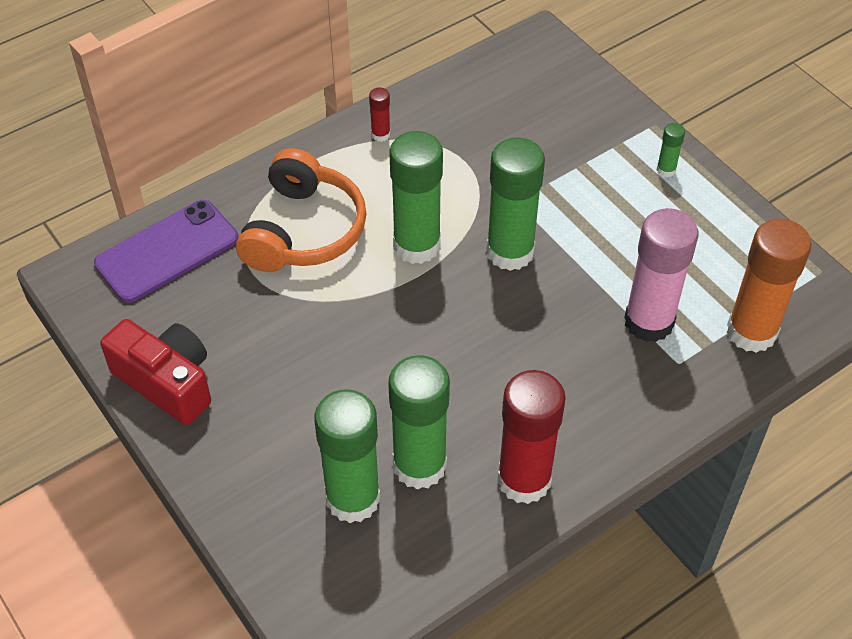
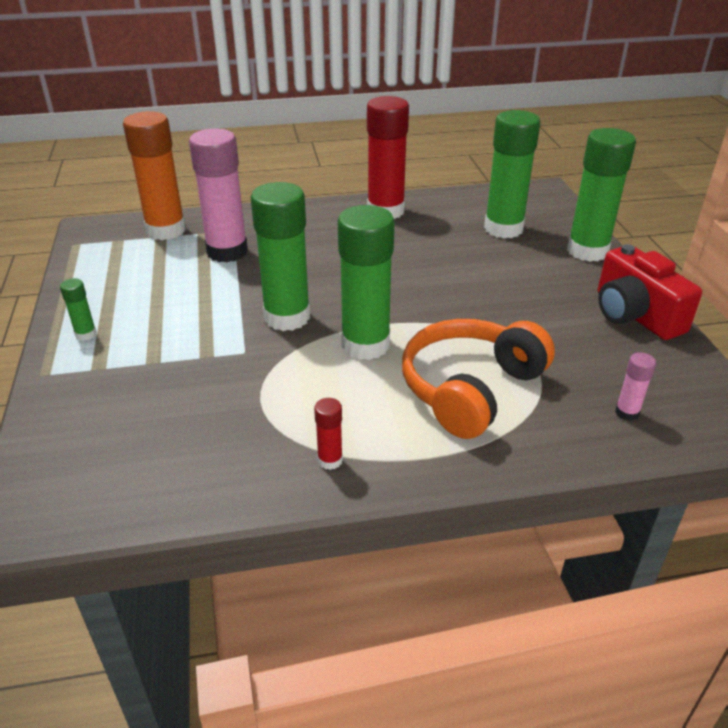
camera: 155 degrees left, 15 degrees down
(167, 251) = (627, 413): purple phone -> pink glue stick
(419, 465) = (450, 231): green glue stick -> green glue stick (587, 251)

